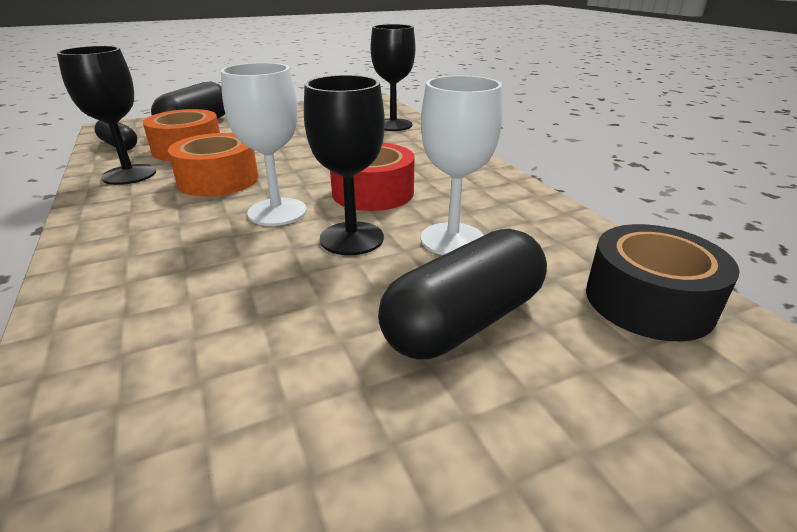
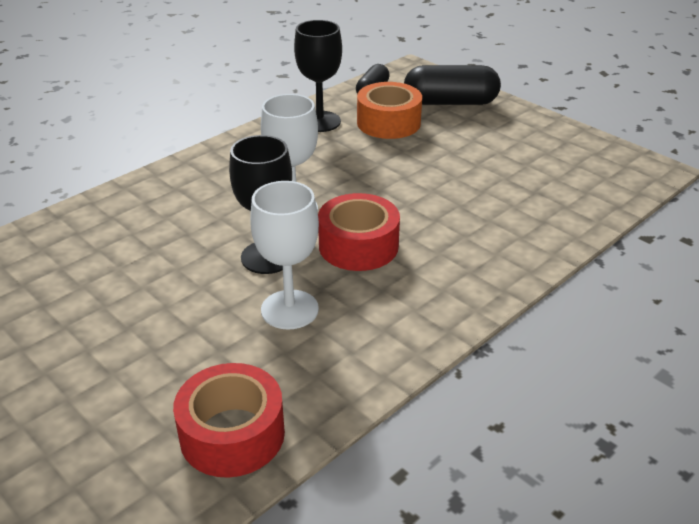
camera: 70 degrees right, 5 degrees up
(218, 180) = (335, 162): orange tape -> none
(393, 125) = (562, 212): black goblet -> none
(464, 321) = (175, 335): black capsule -> none
(648, 301) = (232, 434): black tape -> red tape

